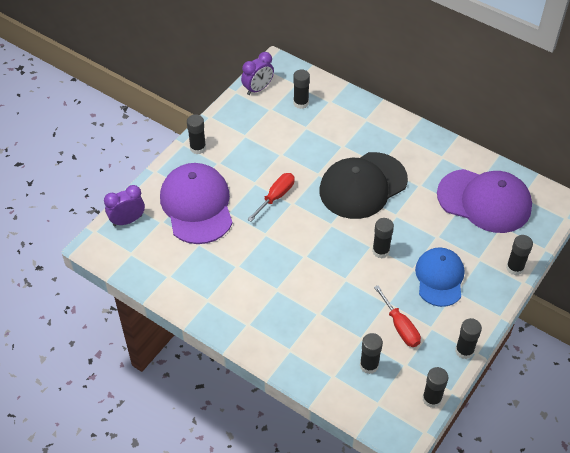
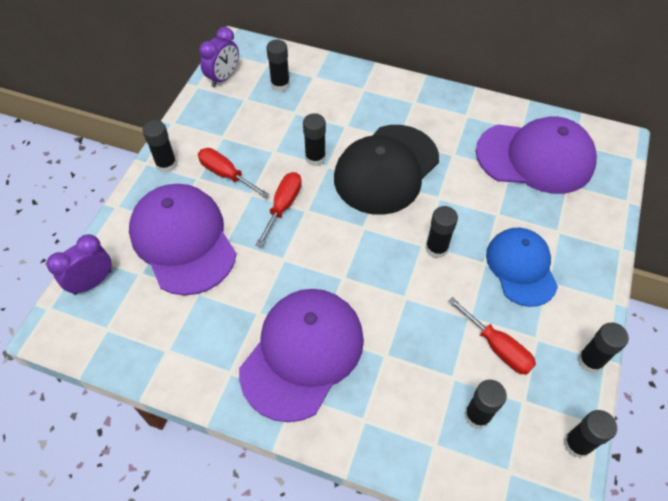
camera: 15 degrees left, 5 degrees up
(240, 164) = (226, 174): none -> red screwdriver
(260, 299) = (302, 353): none -> purple cap
(515, 268) = (604, 233): black glue stick -> black glue stick (315, 158)

